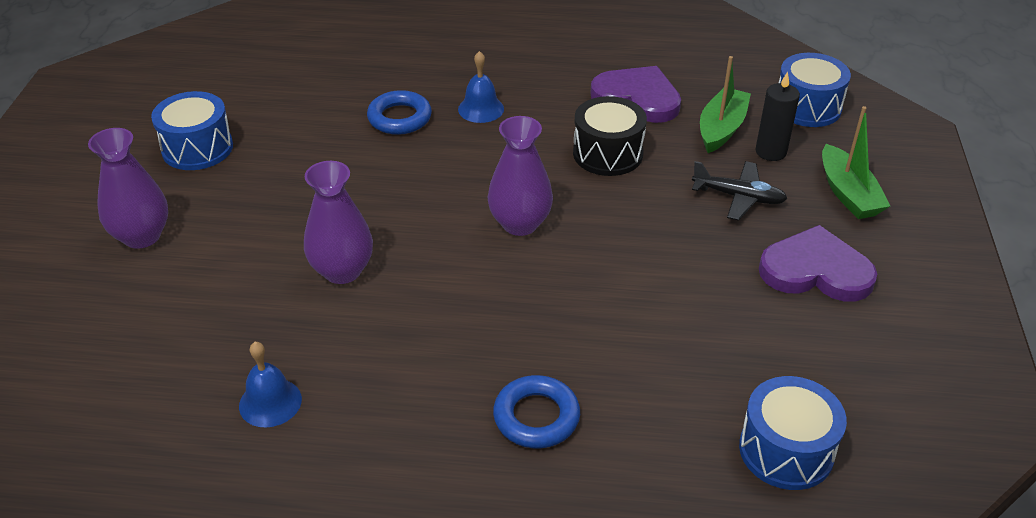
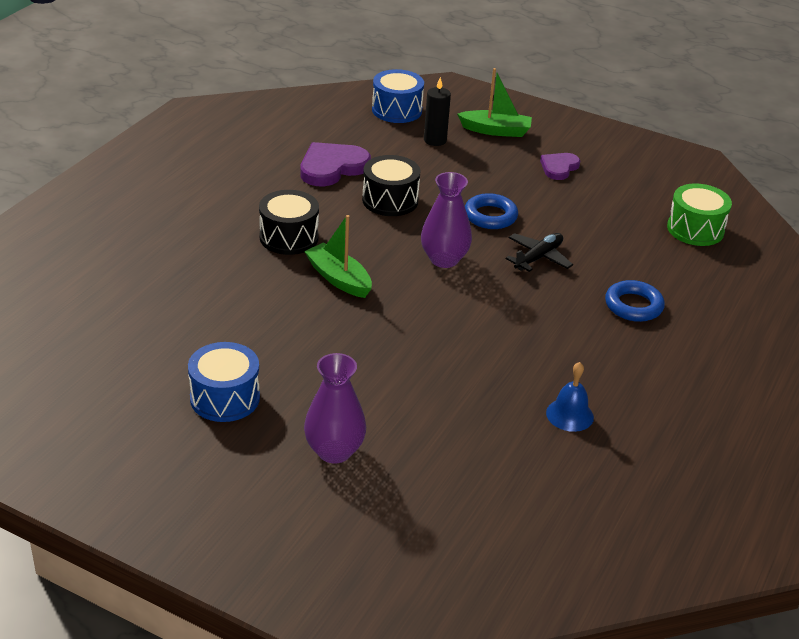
camera: 70 degrees left, 5 degrees down
(342, 271) = (447, 352): purple vase -> none
(399, 118) = (269, 279): blue ring -> blue ring (490, 216)
(481, 109) = (289, 237): blue bell -> black drum
(721, 129) = (396, 148): green boat -> green boat (339, 279)
(738, 197) = (473, 168): black plane -> black plane (538, 258)
(786, 450) = (695, 229): blue drum -> green drum
(815, 270) = (559, 167): purple heart -> purple heart, size x0.61

